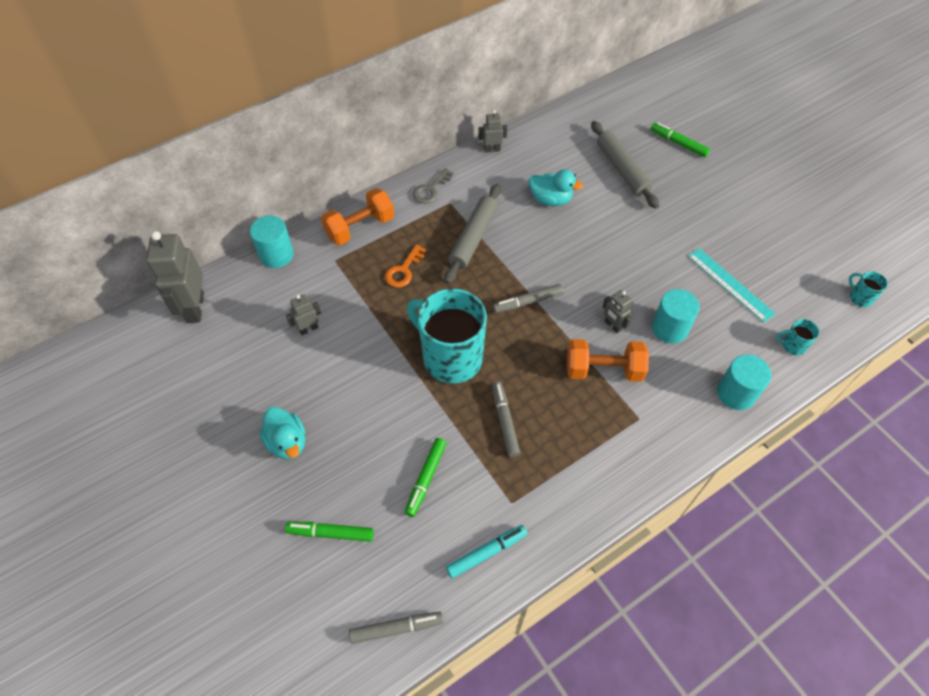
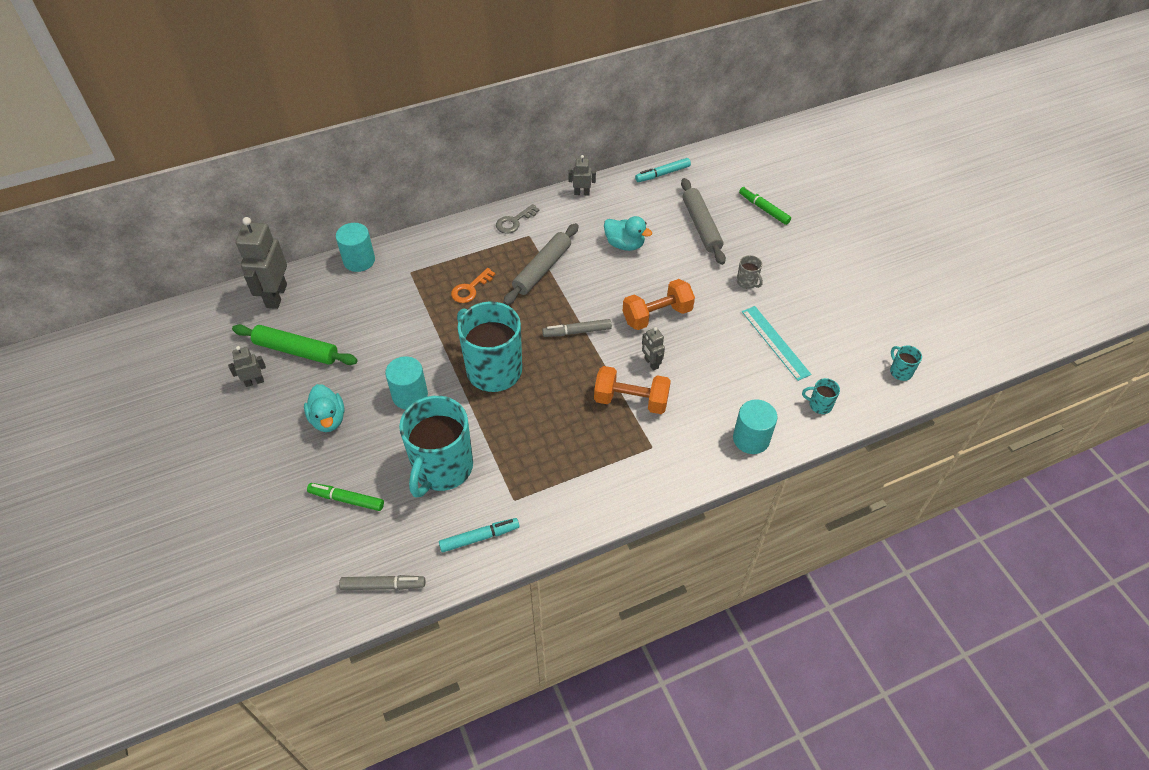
camera: 10 degrees right, 5 degrees down
(232, 367) = (296, 350): none -> green rolling pin
(308, 329) = (371, 327): grey robot -> grey robot (254, 382)
(360, 227) = (440, 247): orange dumbbell -> orange dumbbell (657, 315)
(425, 479) = (442, 468): green marker -> turquoise mug
(505, 421) = (527, 431): grey marker -> none
(568, 119) = (662, 174): none -> turquoise marker
(669, 328) = (704, 373): turquoise cylinder -> turquoise cylinder (410, 395)
(684, 223) = (747, 282): none -> grey mug

